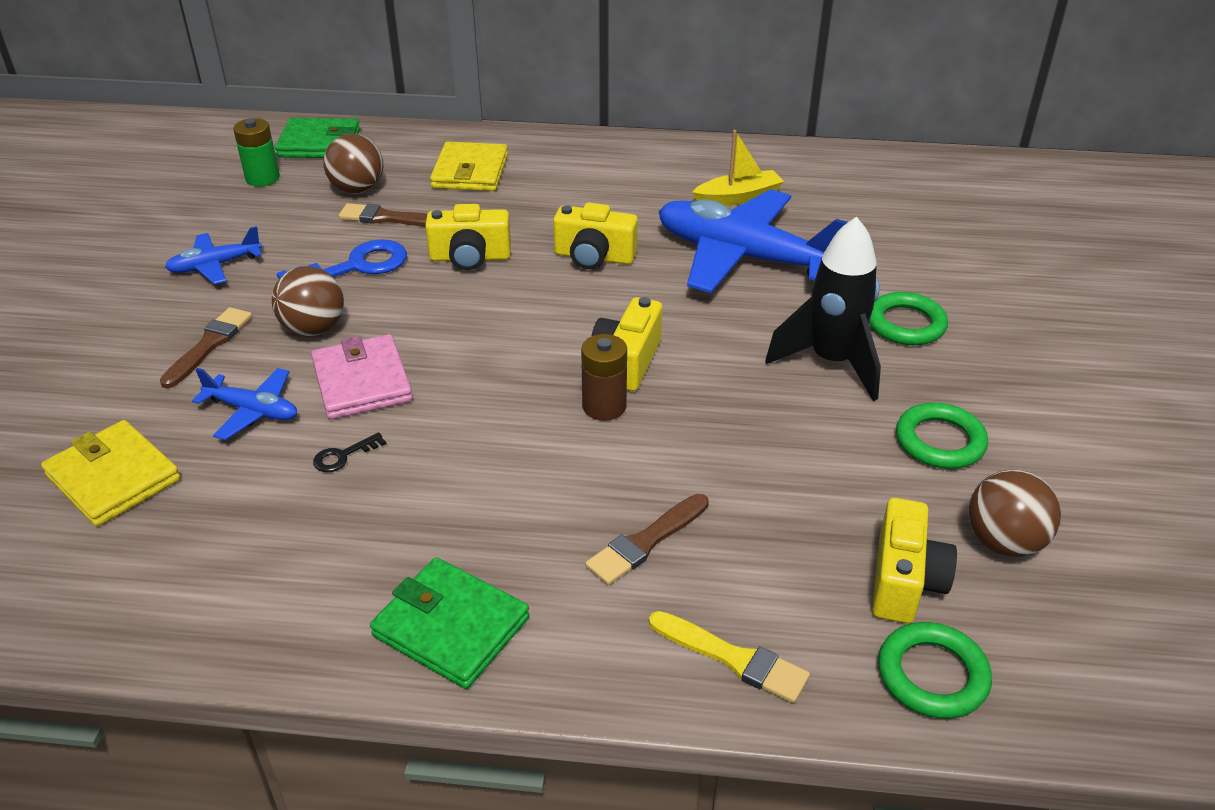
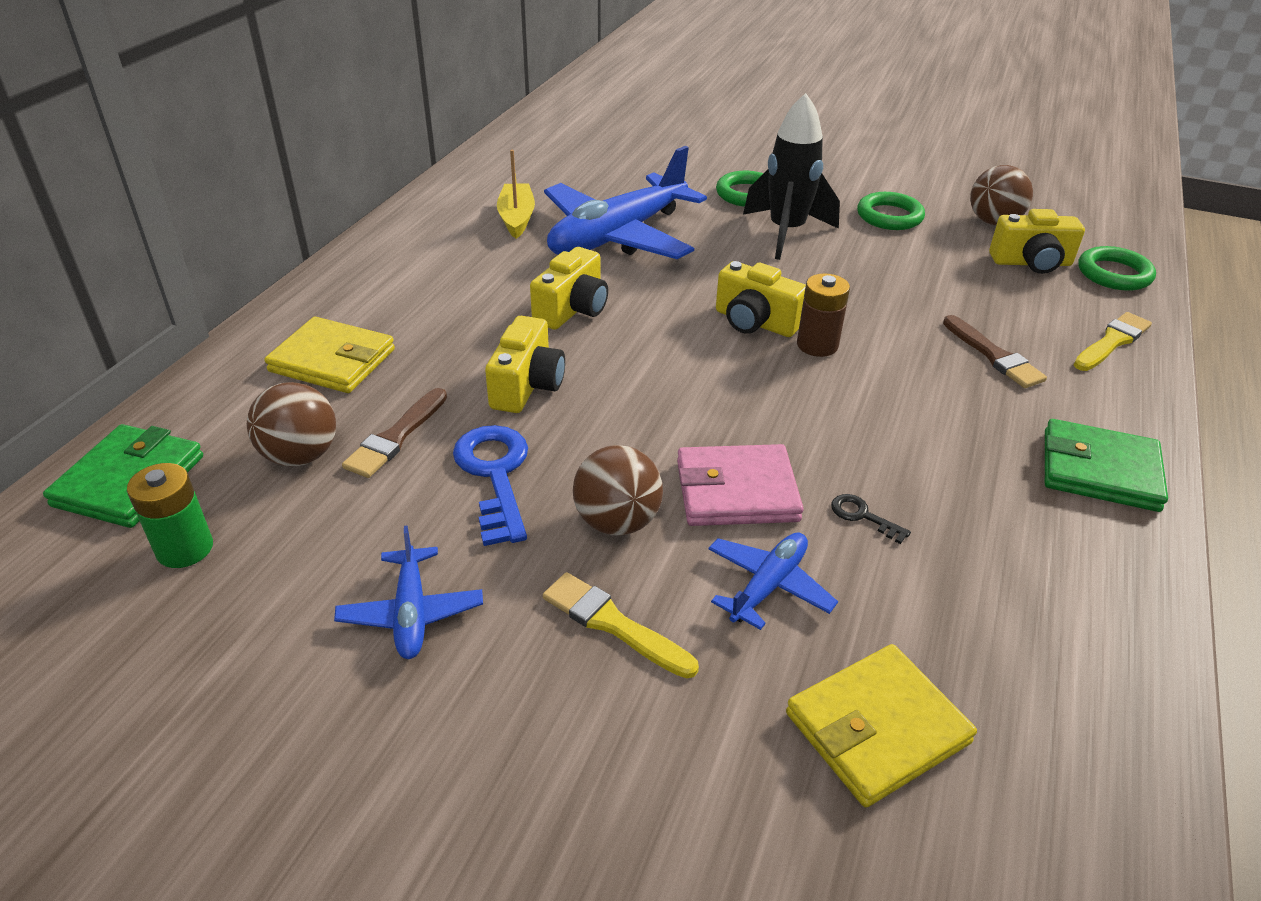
camera: 75 degrees left, 0 degrees up
(209, 345) = (613, 624): brown brush -> yellow brush
(343, 456) = (863, 516): black key -> black key turned 150 degrees clockwise
(451, 627) = (1099, 470): green wallet -> green wallet turned 60 degrees clockwise
(904, 581) = (1031, 263): yellow camera -> yellow camera turned 150 degrees clockwise

